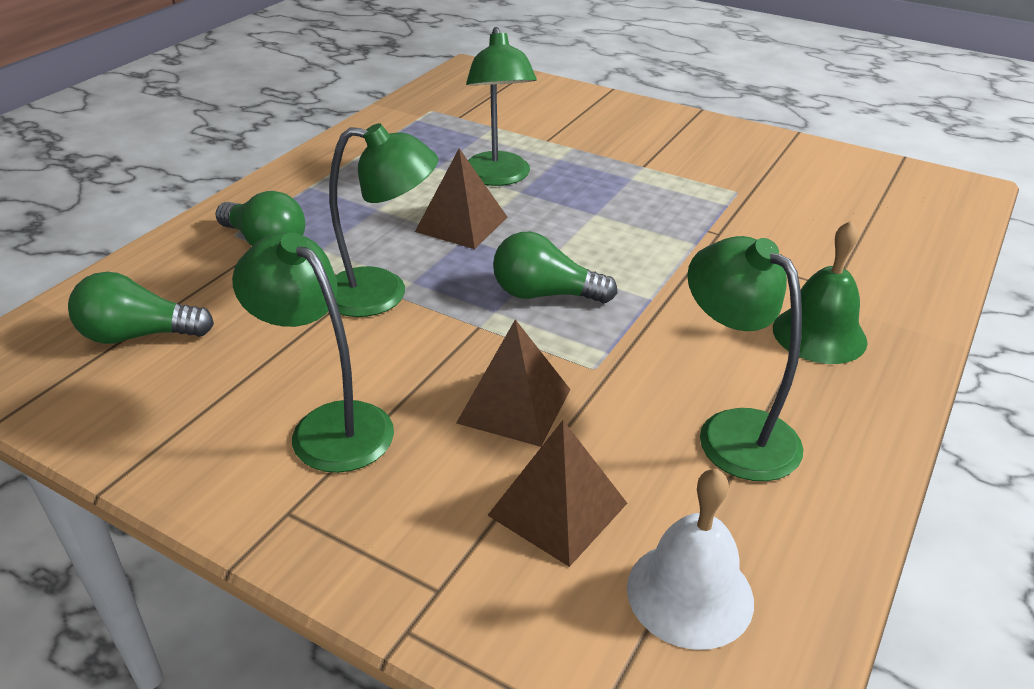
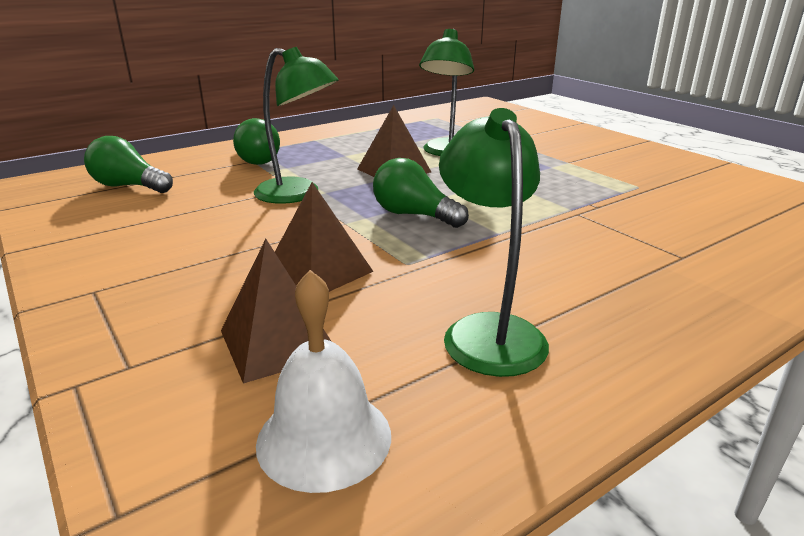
camera: 25 degrees right, 10 degrees down
(329, 425) = (179, 252): green lamp -> none
(819, 334) = (639, 285): green bell -> none

